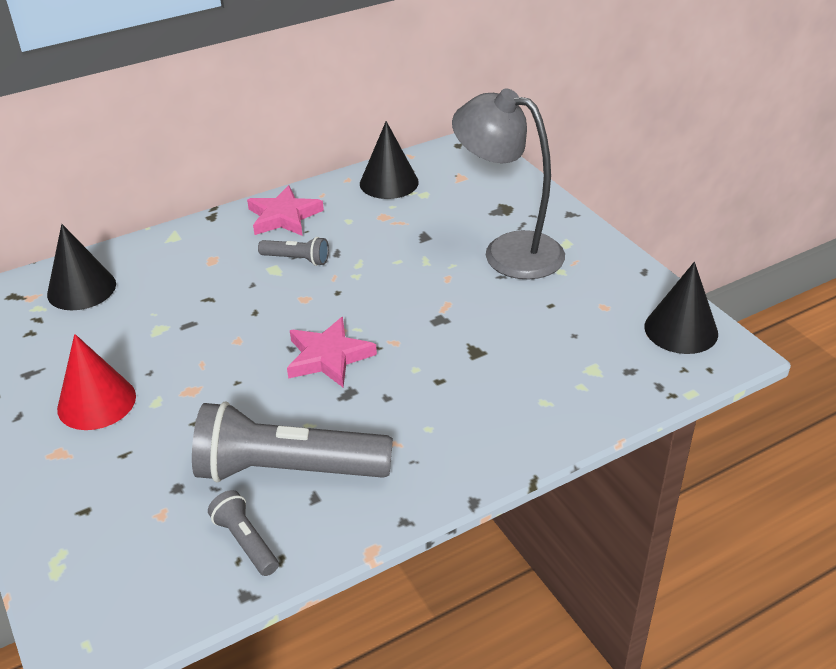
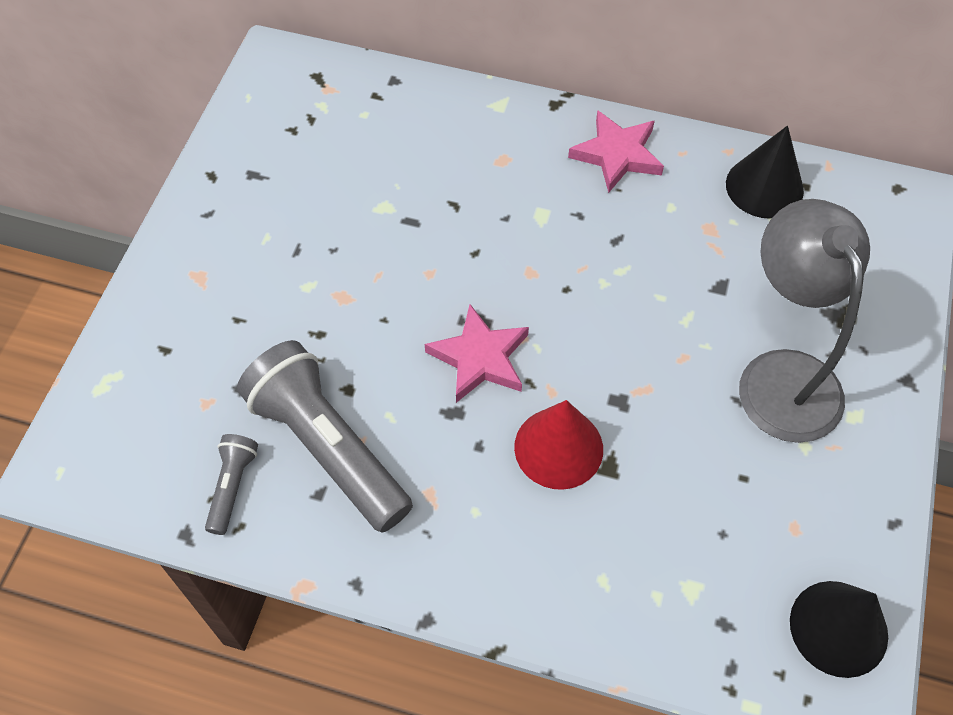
camera: 45 degrees right, 20 degrees up
(81, 289) = (371, 110): black cone -> none
(96, 402) = (268, 248): red cone -> red cone (558, 448)
(297, 259) = (573, 219): grey flashlight -> none

